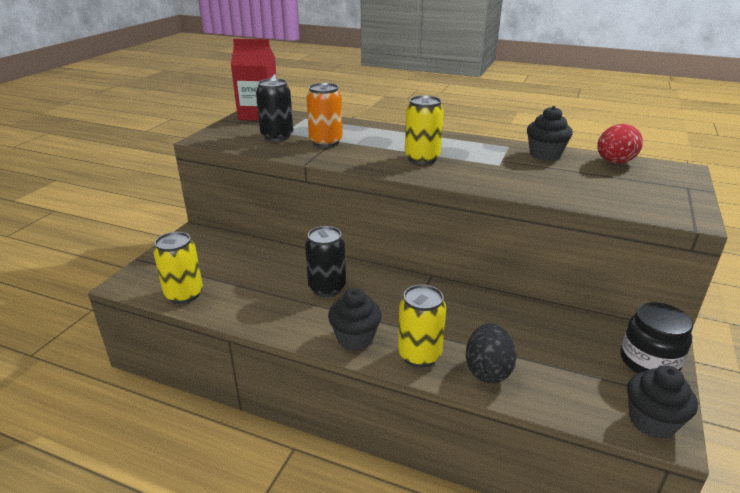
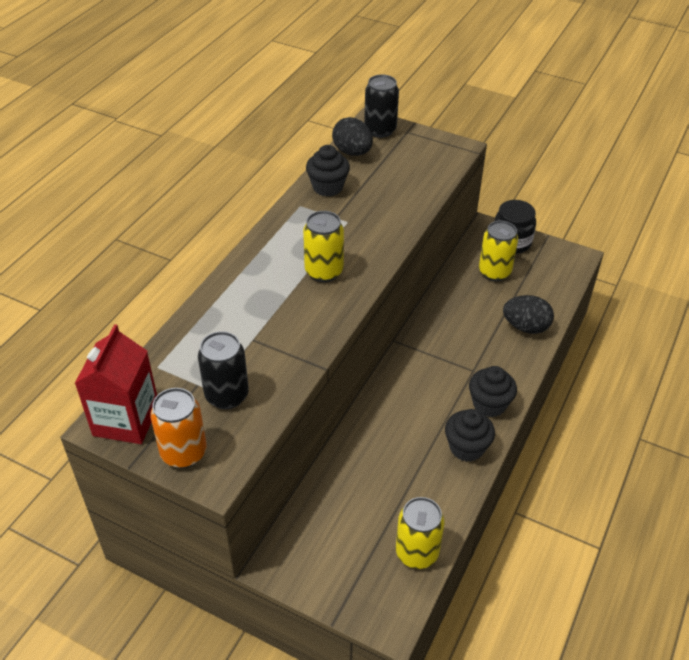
camera: 85 degrees left, 15 degrees up
(326, 142) = (258, 347): orange can -> orange can (183, 453)
(327, 288) = (411, 422): black can -> black can (380, 130)
(419, 355) = (509, 364): yellow can -> yellow can (494, 272)
(614, 162) = (352, 152): red egg -> black egg
(652, 421) = (567, 260): black cupcake -> black cupcake (466, 448)

